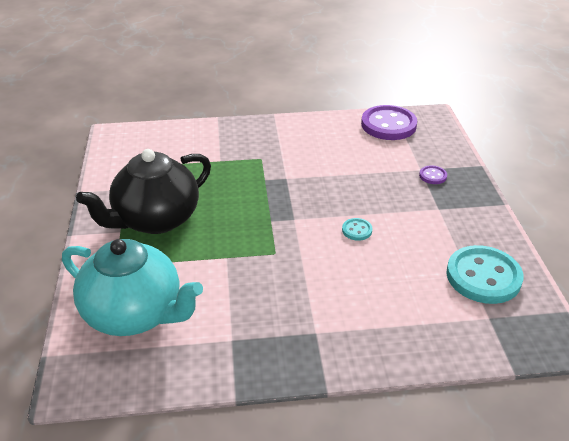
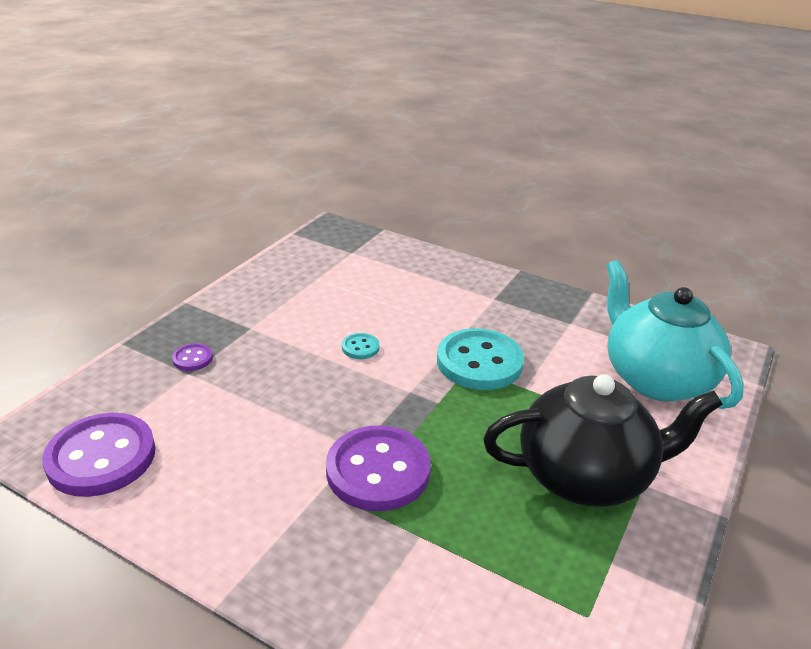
camera: 145 degrees left, 5 degrees down
(265, 173) = (378, 471): none -> purple button
(483, 276) = (312, 270): turquoise button -> turquoise button (479, 362)

